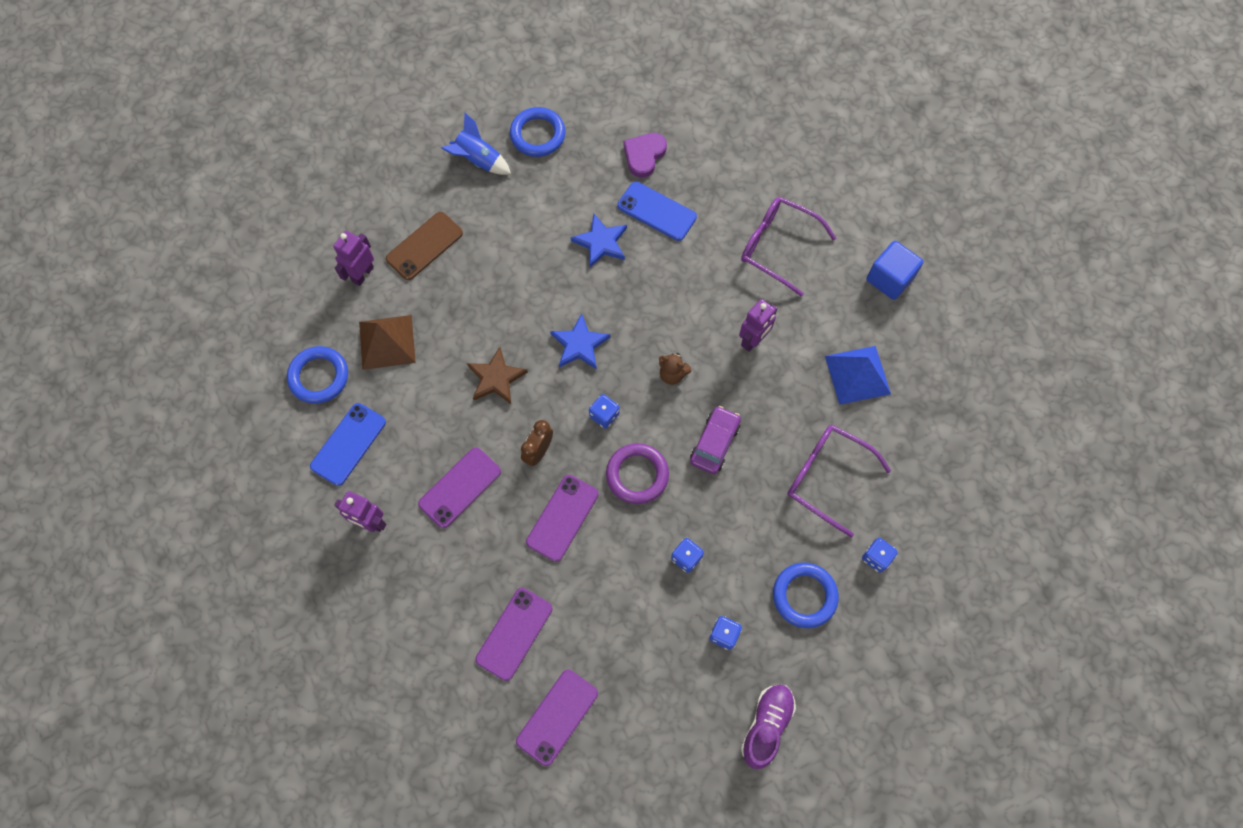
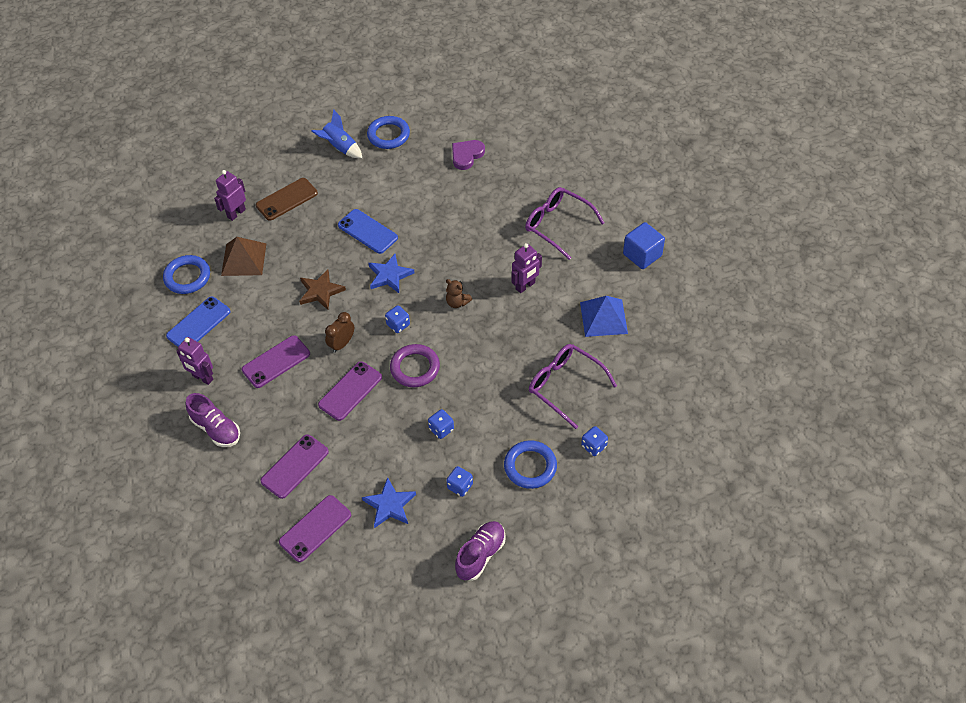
camera: 10 degrees right, 15 degrees down
(403, 593) = (216, 429): none -> purple shoe
(601, 242) = (421, 209): blue star -> blue star (390, 505)
(657, 211) = (468, 193): blue phone -> blue phone (367, 231)
(714, 443) = (480, 353): purple car -> none

